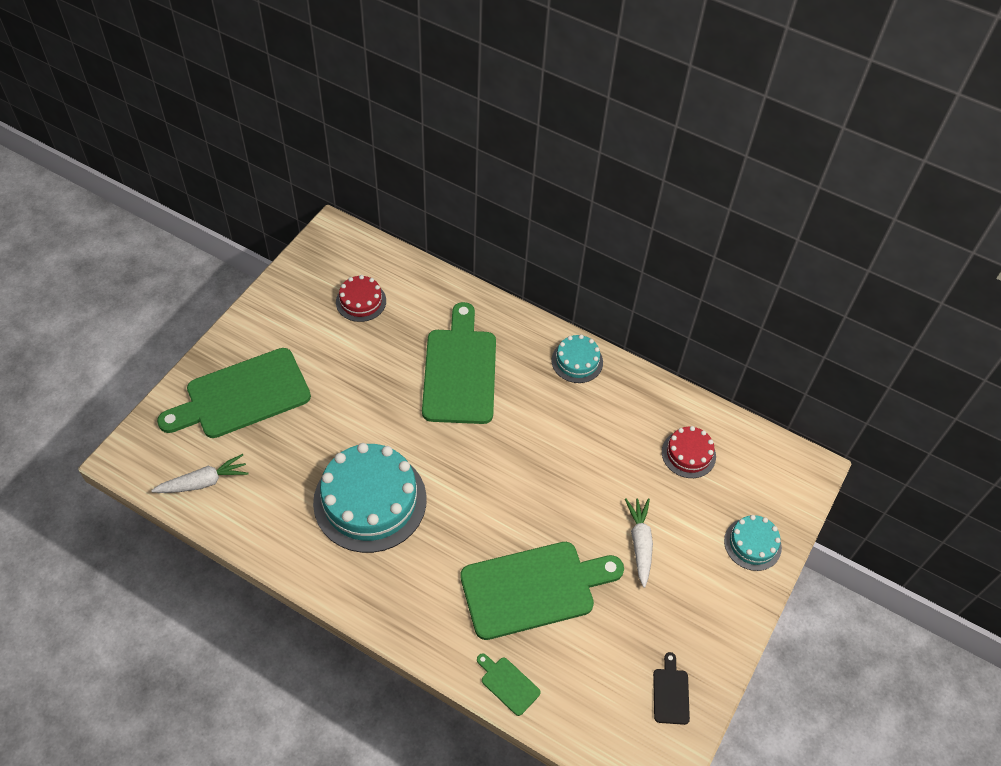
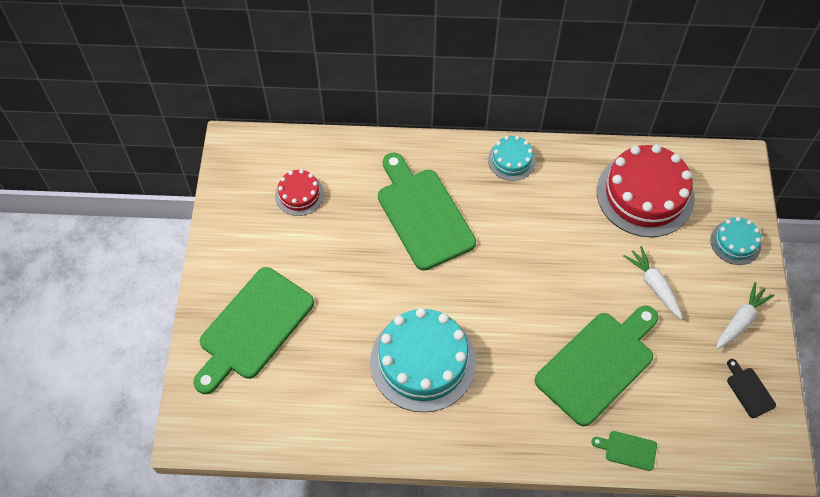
camera: 25 degrees left, 5 degrees up
(204, 482) = (272, 419): white carrot -> white carrot (741, 320)
(688, 454) = (645, 194): red cake -> red cake, size x1.99

